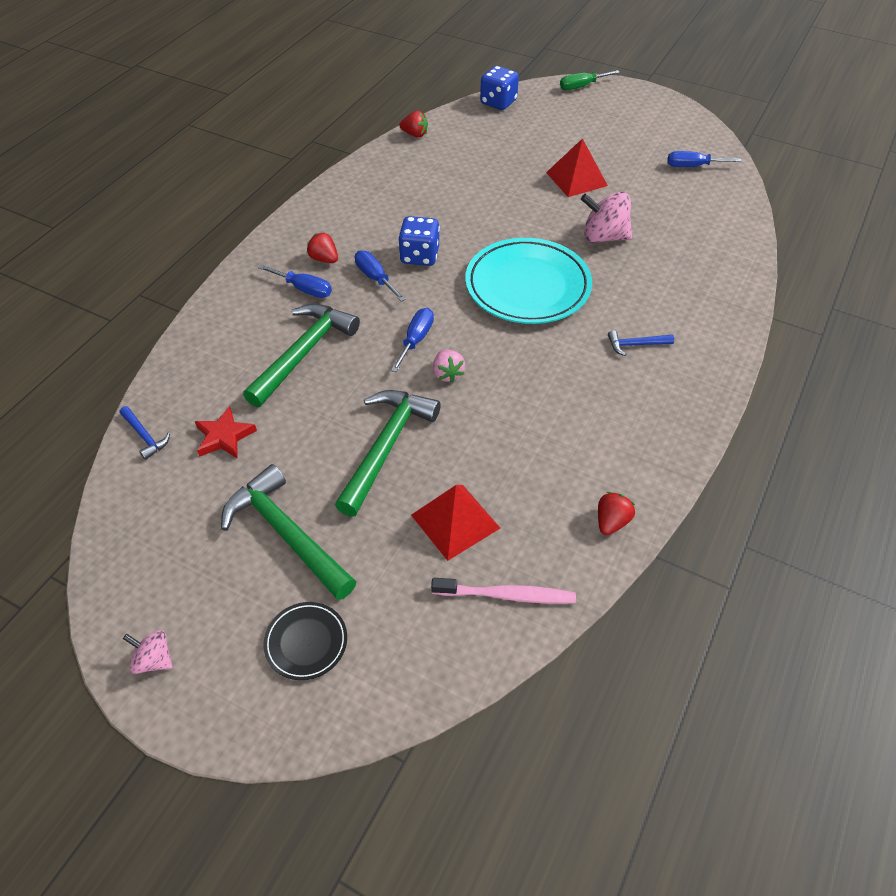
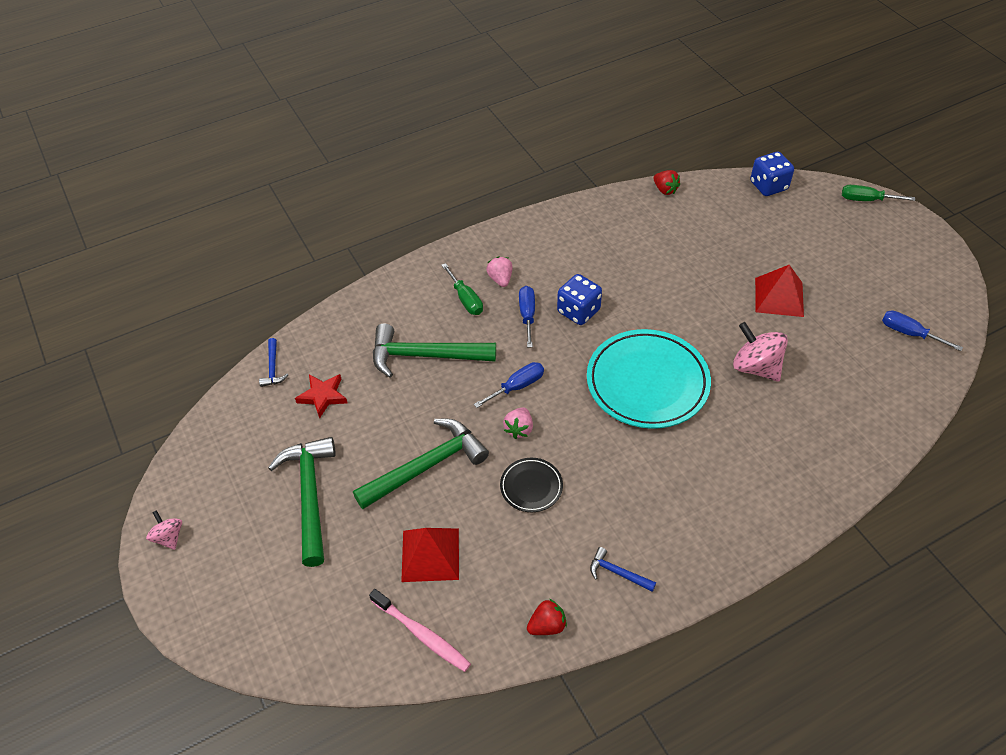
camera: 35 degrees right, 0 degrees up
(304, 289) = (465, 299): blue screwdriver -> green screwdriver
(304, 353) = (425, 355): green hammer -> green hammer turned 150 degrees counterclockwise
(306, 642) = (265, 584): black plate -> black plate (531, 487)
(324, 259) = (500, 279): red strawberry -> pink strawberry
(636, 345) = (698, 484): blue hammer -> blue hammer (618, 573)

